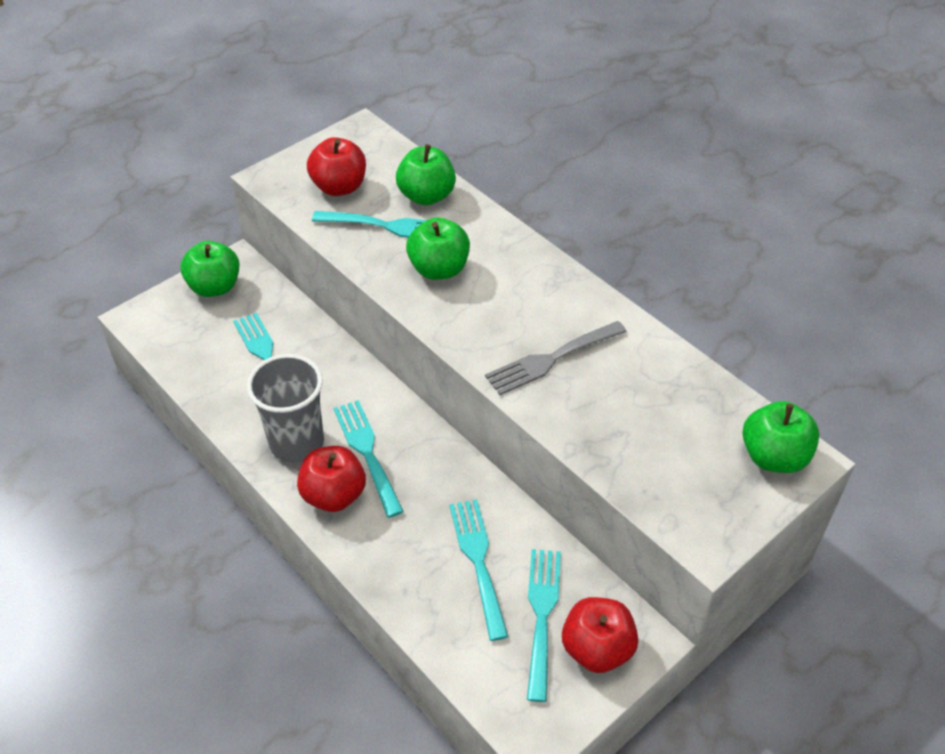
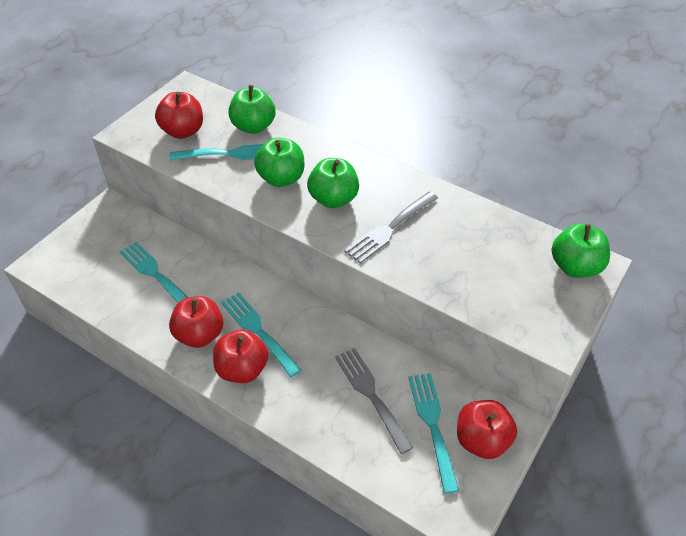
camera: 15 degrees left, 0 degrees up
(215, 287) = (96, 228): green apple -> green apple (333, 199)
(296, 442) = (199, 335): grey cup -> red apple
(478, 561) = (371, 395): turquoise fork -> grey fork

